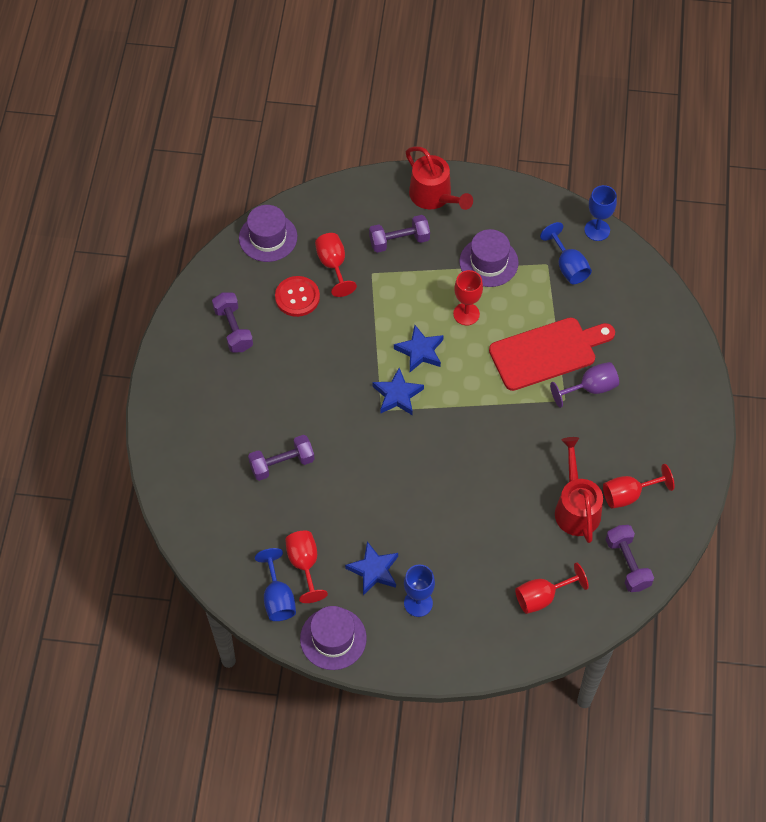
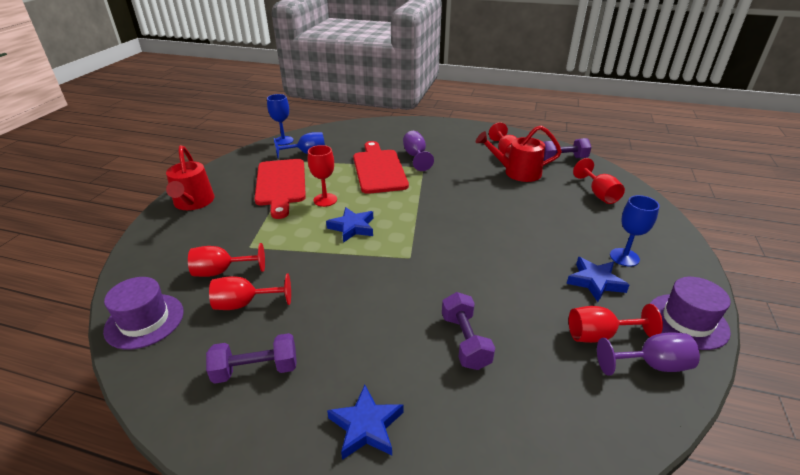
camera: 80 degrees left, 25 degrees down
(278, 598) = (652, 365): blue goblet -> purple goblet
(297, 297) = (244, 304): red button -> red goblet
(397, 395) = (395, 245): blue star -> blue star (366, 426)
(399, 241) = (225, 226): purple dumbbell -> none
(434, 196) = (193, 203): red watering can -> red watering can turned 105 degrees clockwise
(488, 262) = (281, 184): purple hat -> red cutting board

